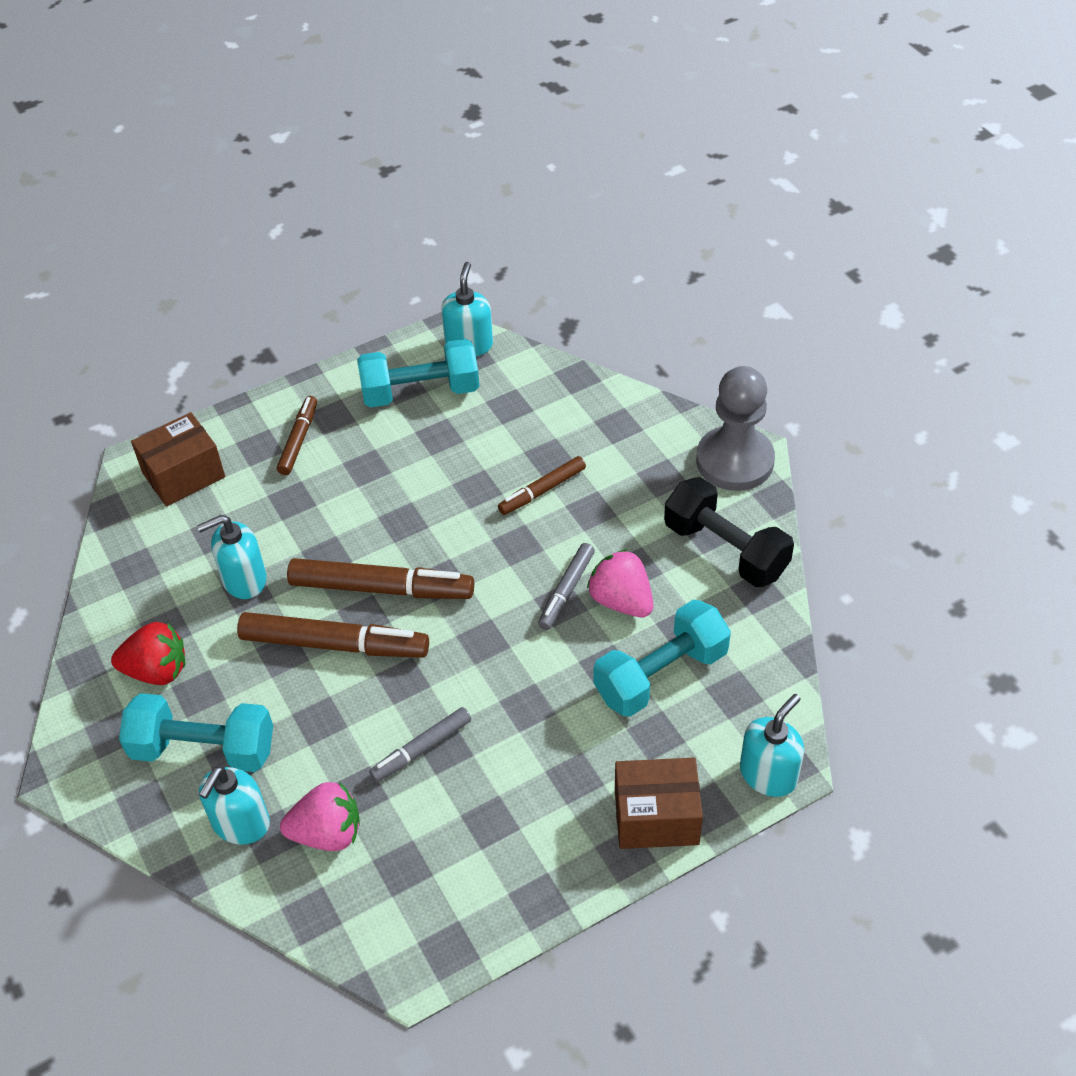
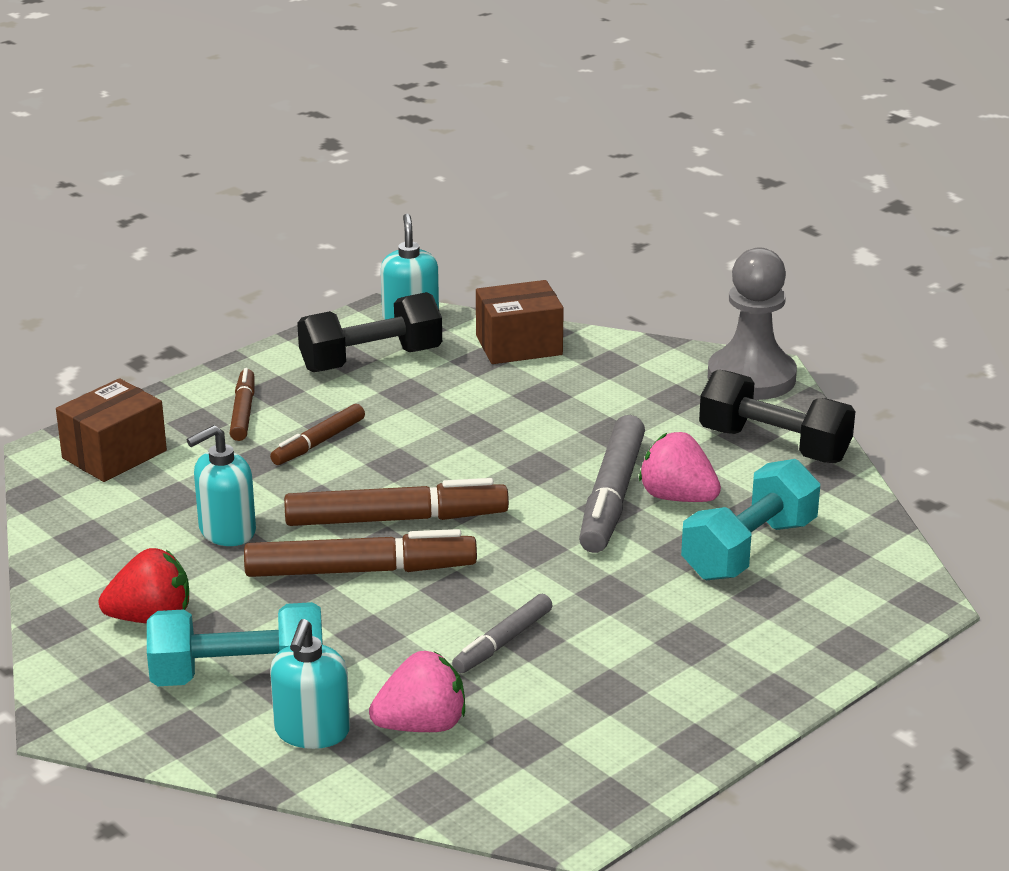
camera: 15 degrees left, 20 degrees down
(420, 392) = (371, 360): turquoise dumbbell -> black dumbbell
(542, 491) = (547, 422): brown marker -> brown marker (318, 442)
(566, 591) = (612, 497): grey marker -> grey marker, size x1.74
(656, 817) = (797, 661): brown box -> brown box (519, 345)
(768, 774) = (905, 611): turquoise soap dispenser -> none

